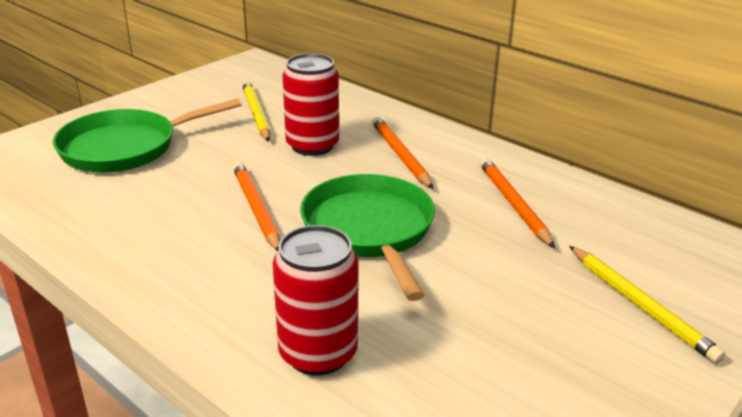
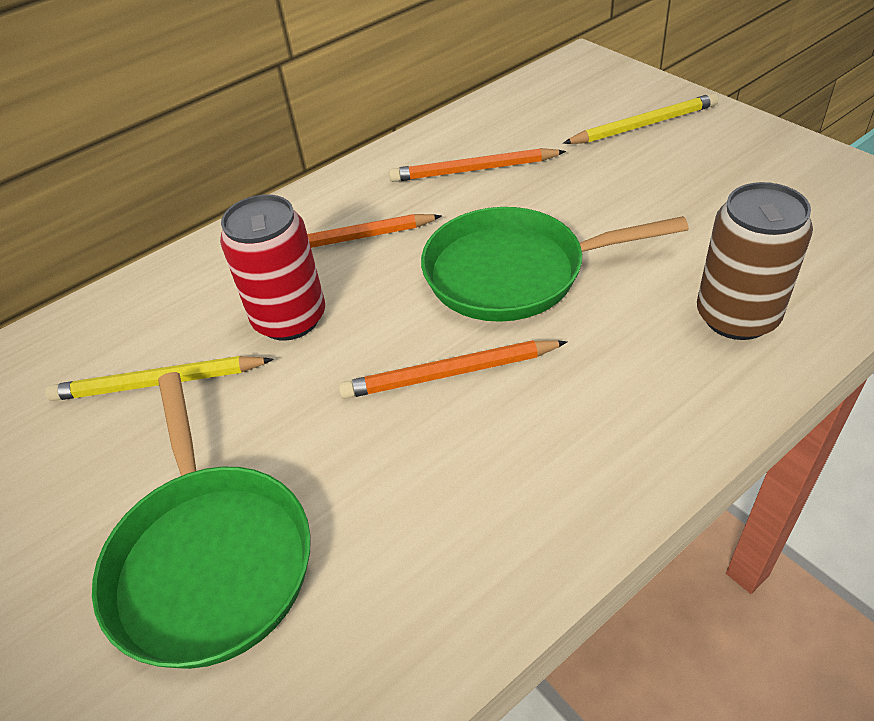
camera: 75 degrees left, 15 degrees up
(318, 353) = (737, 317): red can -> brown can

